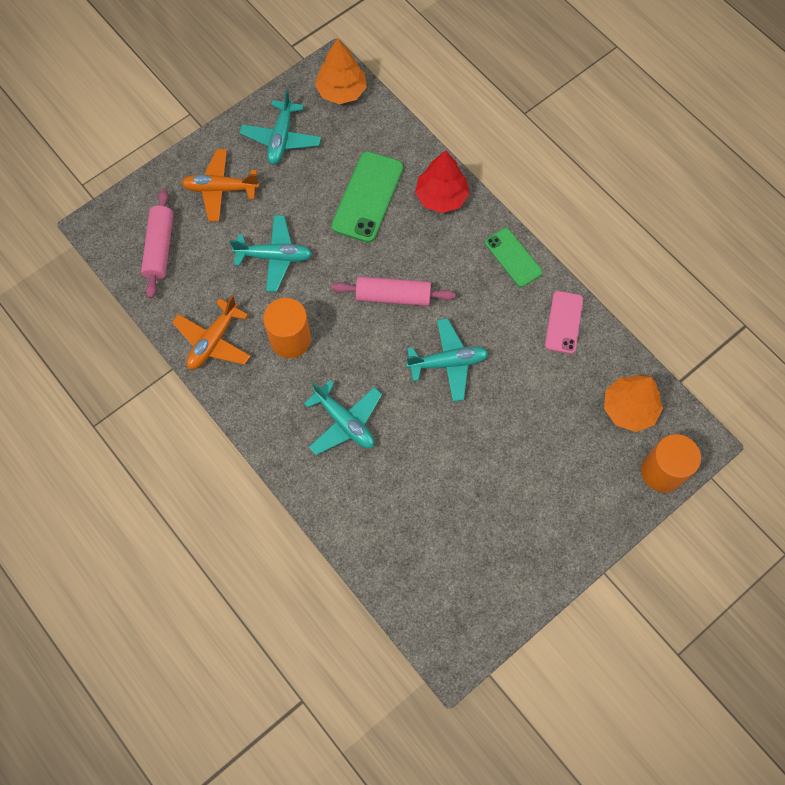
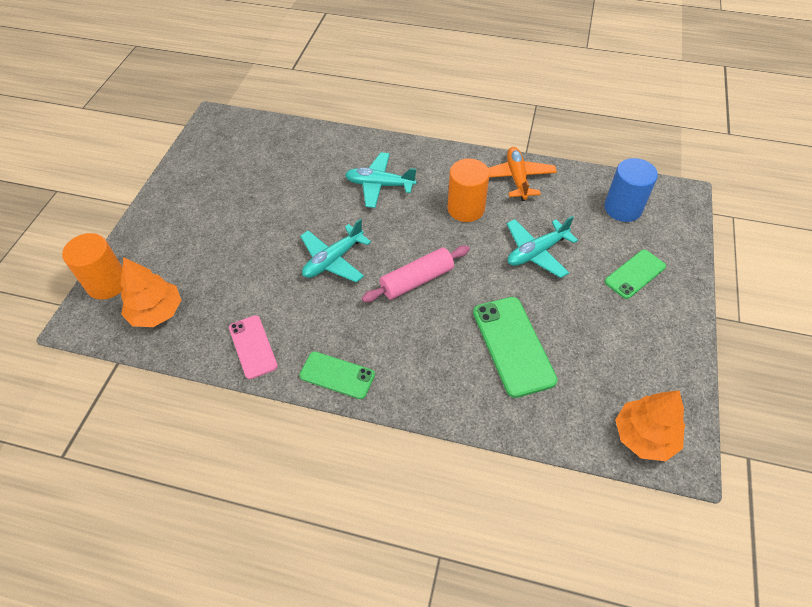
camera: 145 degrees right, 15 degrees down
(160, 248) = (623, 208): pink rolling pin -> blue cylinder
(220, 189) = (635, 274): orange plane -> green phone
(281, 138) = (640, 348): turquoise plane -> none
(441, 197) = (448, 390): red tree -> none

